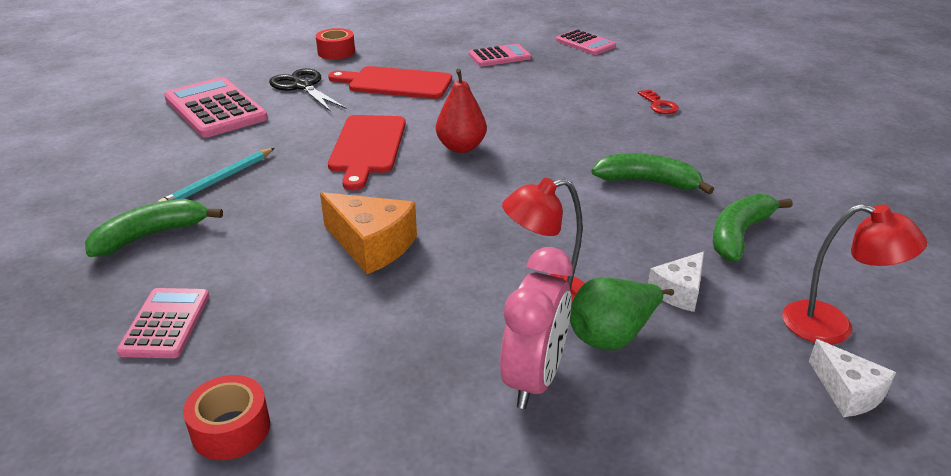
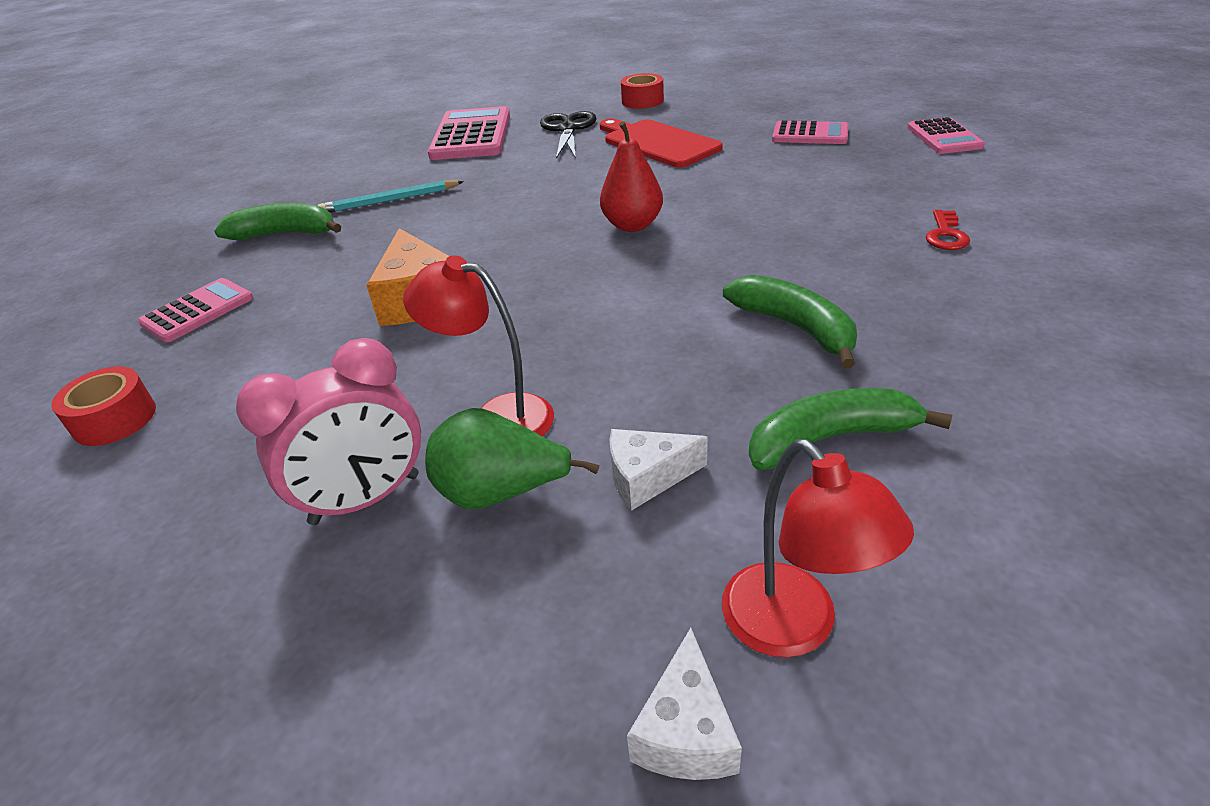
camera: 40 degrees right, 5 degrees up
(367, 147) = (545, 201): red cutting board -> none

